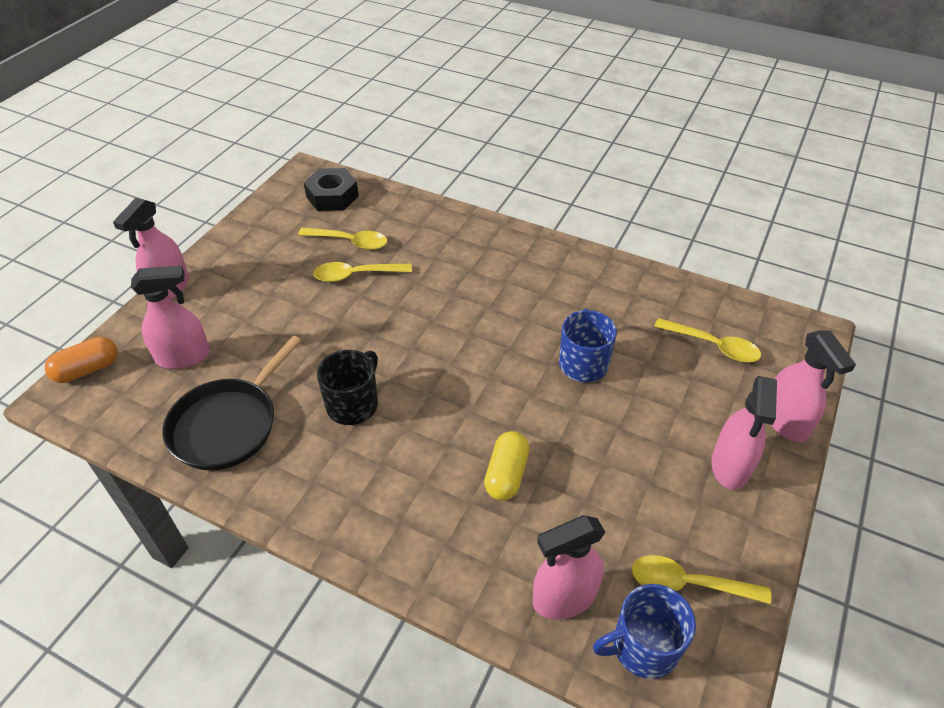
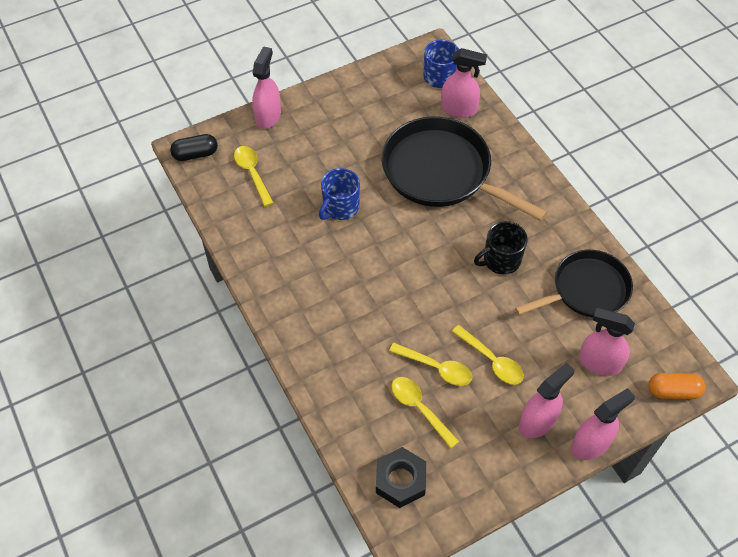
camera: 145 degrees left, 10 degrees up
(506, 474) = (441, 172): yellow capsule -> black pan
(688, 583) = (398, 85): yellow spoon -> yellow spoon (492, 360)
(730, 466) = (323, 114): pink spray bottle -> pink spray bottle (537, 422)
(794, 332) = (195, 154): none -> black capsule

